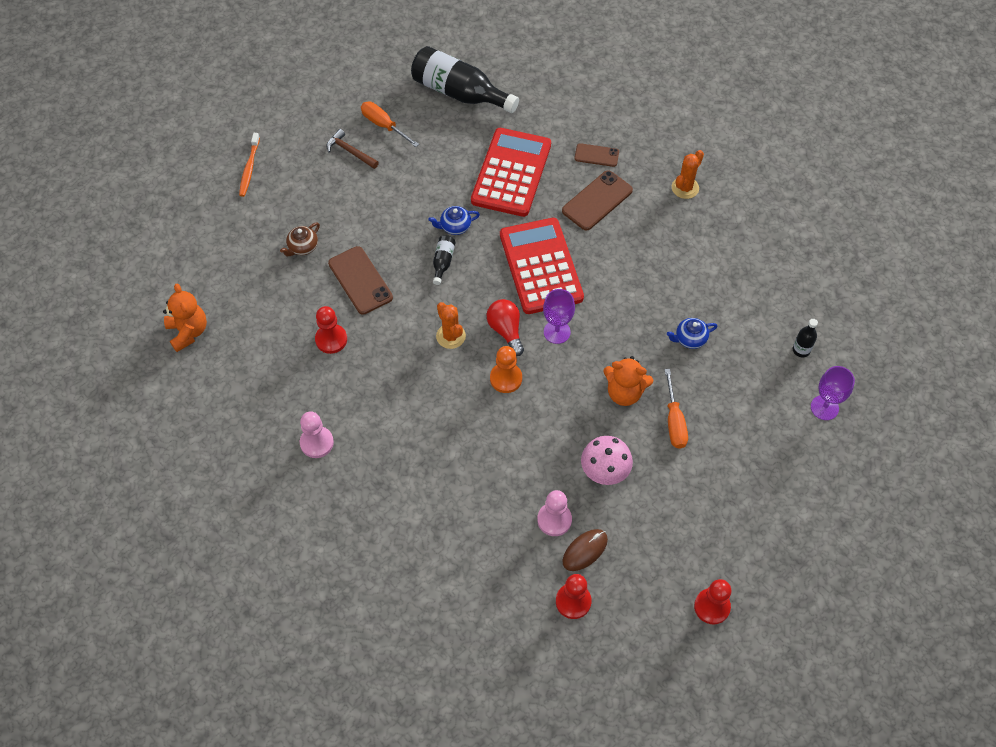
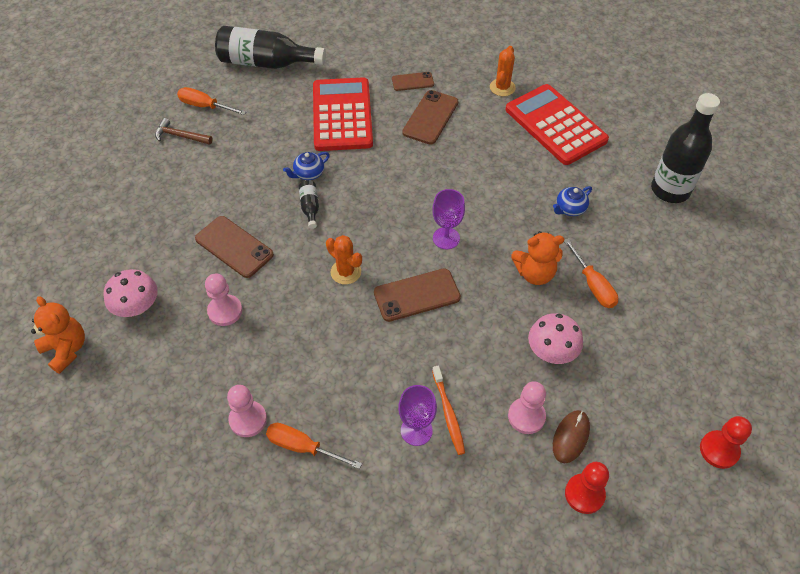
camera: 20 degrees left, 5 degrees down
(249, 168) = (83, 176): orange toothbrush -> orange toothbrush (448, 414)
(258, 311) = (137, 306): none -> pink mushroom
(302, 247) = (163, 233): brown teapot -> none
(331, 339) = (225, 311): red pawn -> pink pawn
(353, 481) = (302, 447): none -> orange screwdriver
(506, 330) = (397, 251): red light bulb -> none
(506, 378) = (417, 295): orange pawn -> brown phone
(540, 266) = (404, 185): red calculator -> red calculator (555, 125)
(801, 350) = (670, 190): black bottle -> black bottle, size x2.29
(824, 407) = (717, 232): purple goblet -> purple goblet (416, 430)

